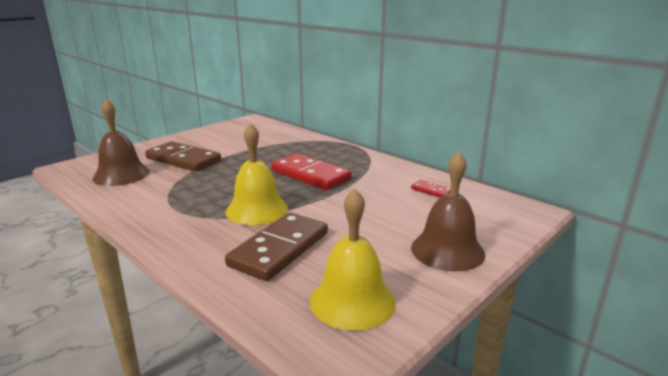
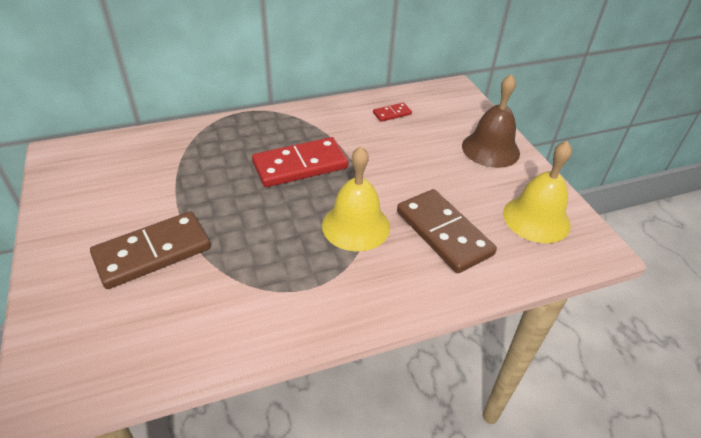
camera: 65 degrees left, 20 degrees up
(121, 175) = (148, 327): brown bell -> none

